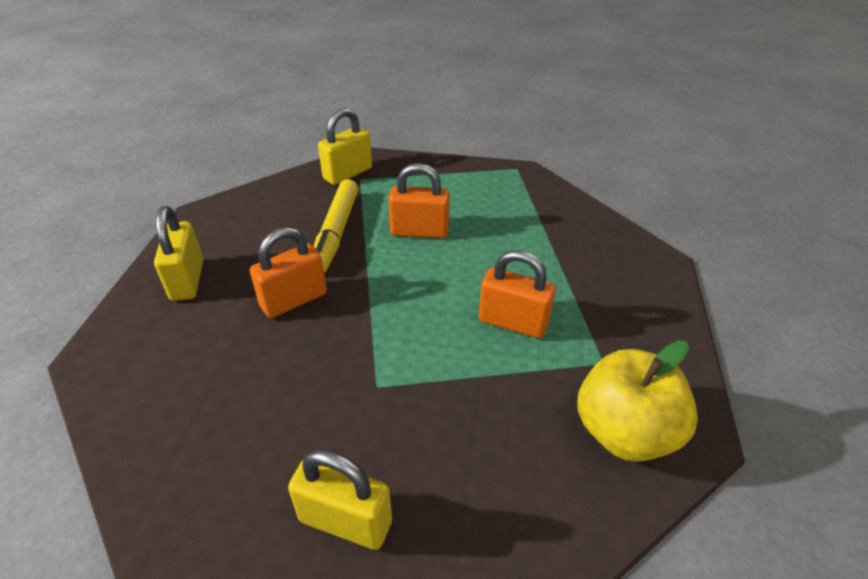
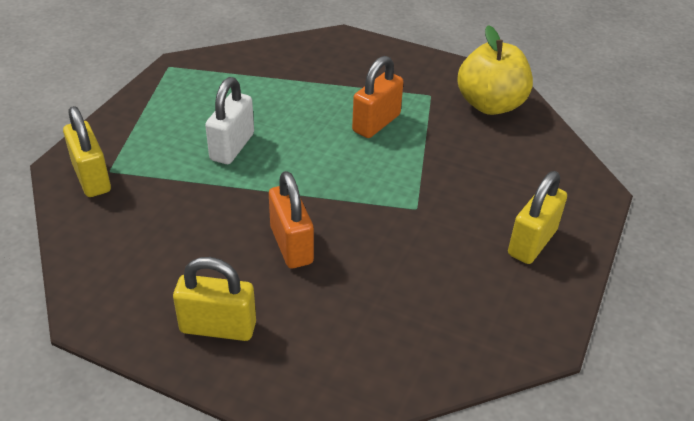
camera: 75 degrees left, 0 degrees up
(336, 232) = (199, 202): yellow marker -> none
(419, 231) = (232, 147): orange padlock -> white padlock

